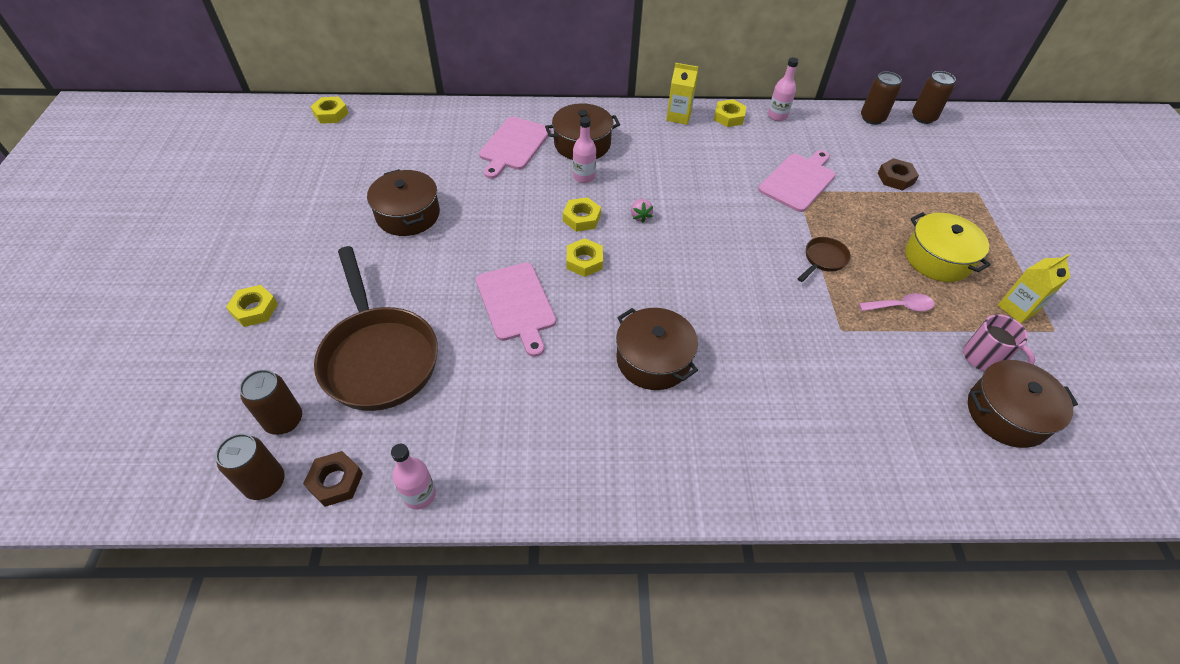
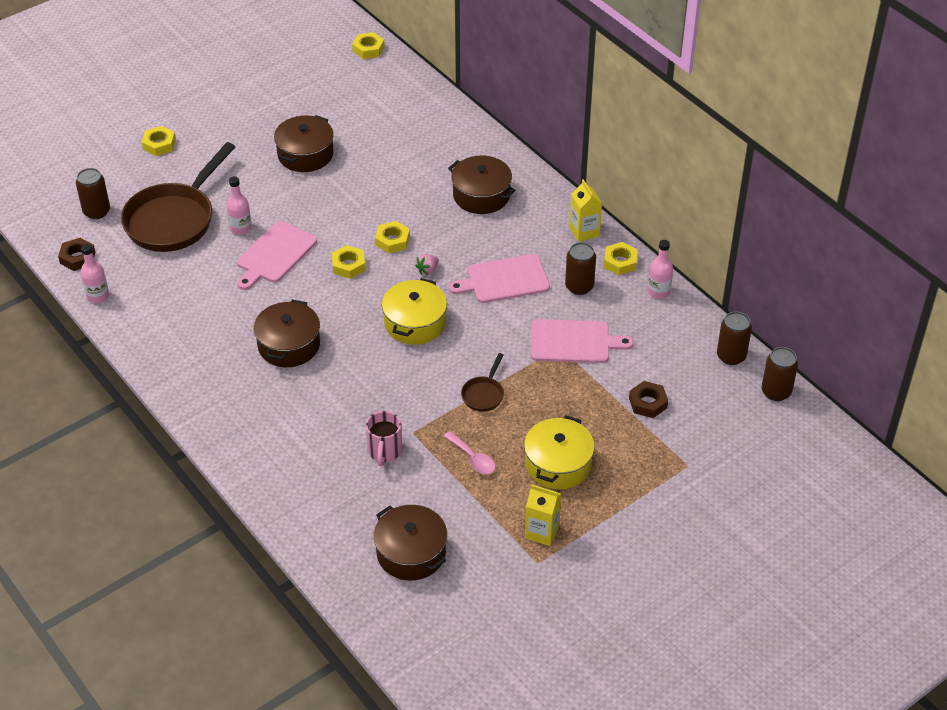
camera: 55 degrees right, 5 degrees down
(265, 483) = (54, 232): brown can -> brown can (579, 286)
(514, 145) = (437, 160): pink cutting board -> pink cutting board (504, 280)
(584, 177) = (441, 217): pink bottle -> pink bottle (240, 228)
(699, 257) = (415, 323): none -> yellow pot
(823, 260) = (484, 394): brown pan -> brown pan turned 105 degrees clockwise
(984, 358) = (460, 525): pink mug -> pink mug (384, 451)

